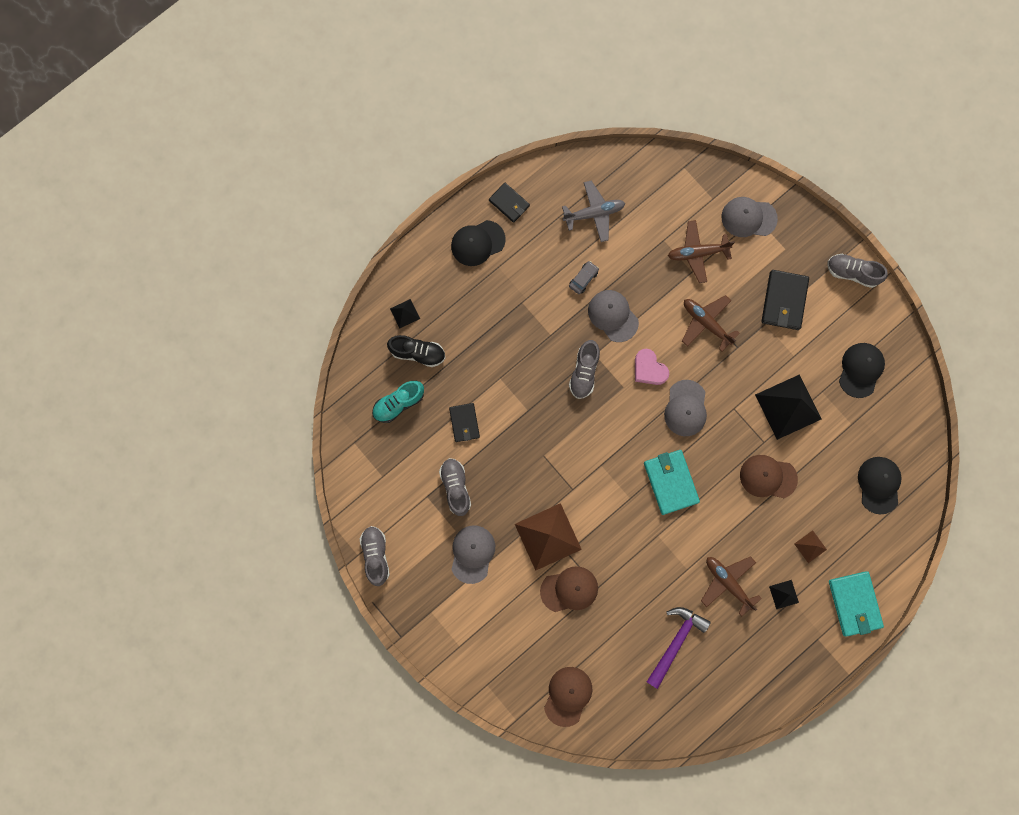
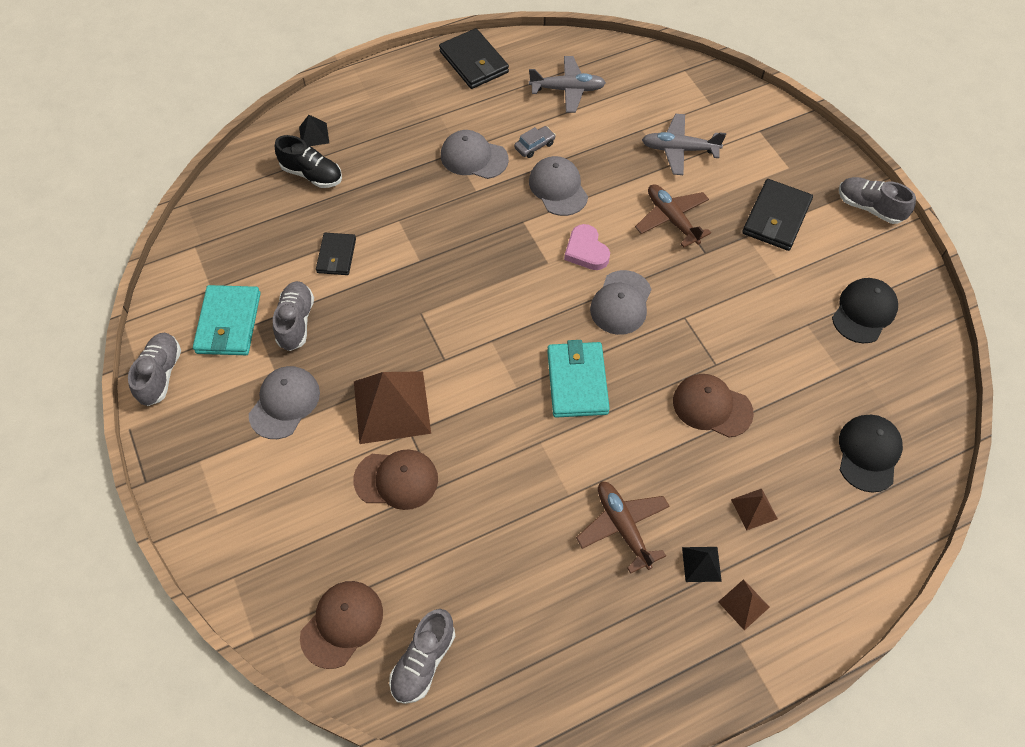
camera: 15 degrees right, 20 degrees down
(398, 403) = (266, 218): turquoise shoe -> none
(477, 243) = (424, 89): black cap -> none
(509, 203) = (474, 62): black wallet -> black wallet, size x1.57
(584, 372) = (503, 236): grey shoe -> grey shoe (423, 661)
(675, 642) = (524, 589): purple hammer -> none
(697, 253) = (679, 149): brown plane -> grey plane
(748, 218) = (750, 129): grey cap -> grey cap (474, 157)
(788, 406) = (757, 331): black pyramid -> none
(815, 614) = (743, 604): none -> brown pyramid
(854, 603) = (806, 605): turquoise wallet -> turquoise wallet (229, 323)

